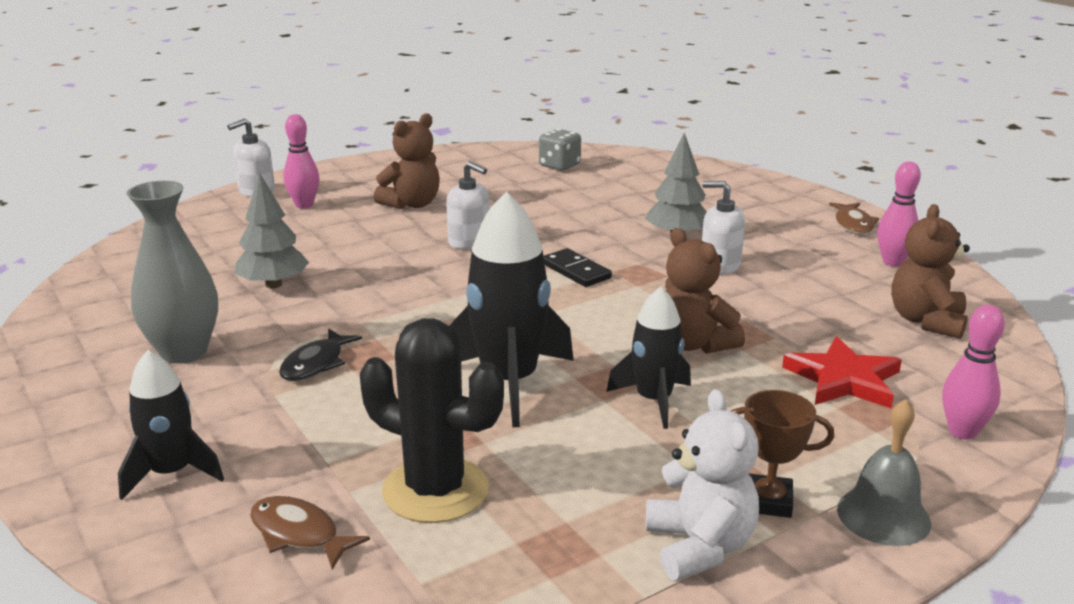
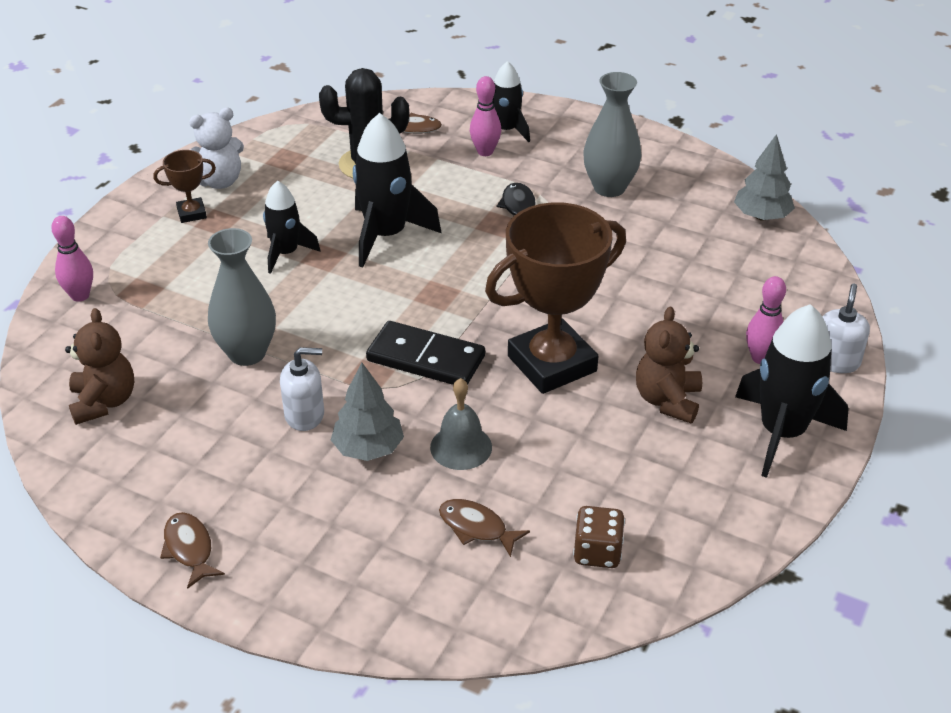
camera: 150 degrees right, 15 degrees up
(273, 284) = (639, 257): grey tree -> grey tree (761, 216)
(362, 175) = (782, 433): none -> black rocket
(469, 241) = (552, 364): white soap dispenser -> brown trophy
(559, 166) = (597, 552): grey dice -> brown dice
(575, 271) = (426, 358): black domino -> black domino, size x1.63
(628, 189) = (476, 528): none -> brown fish
(694, 344) = (283, 310): brown teddy bear -> none
(700, 546) = (219, 181): white teddy bear -> white teddy bear turned 75 degrees counterclockwise
(755, 319) = (247, 353): none -> grey vase
(843, 379) = (164, 314): red star -> none
(883, 515) = (127, 225): grey bell -> grey bell (461, 447)
(893, 262) = (138, 485): pink bowling pin -> pink bowling pin (485, 152)

